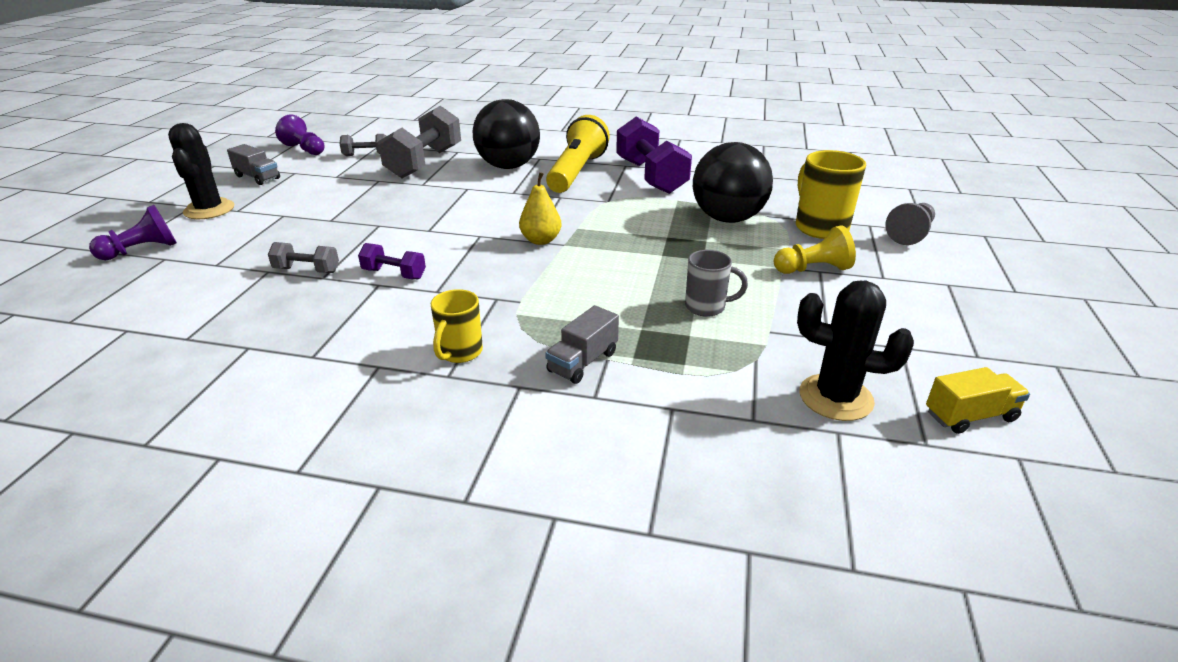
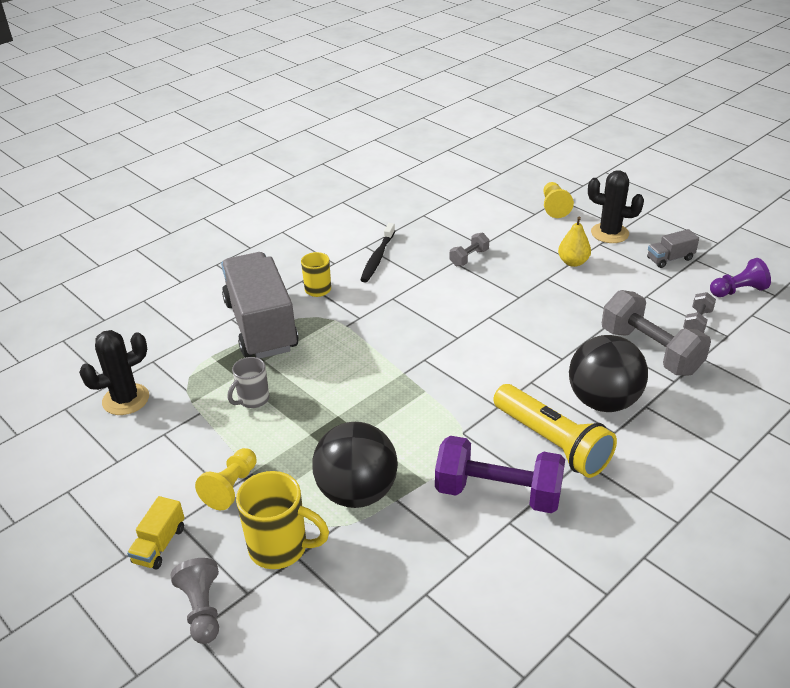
camera: 125 degrees right, 5 degrees up
(142, 250) = (554, 207): purple pawn -> yellow pawn
(343, 333) = (377, 258): none -> black toothbrush
(394, 274) = (431, 287): purple dumbbell -> none
(541, 240) = (421, 363): yellow pear -> yellow pear (573, 262)
(583, 362) = (261, 326): grey truck -> grey truck, size x2.43
(970, 416) = (51, 440): yellow truck -> yellow truck (159, 545)

